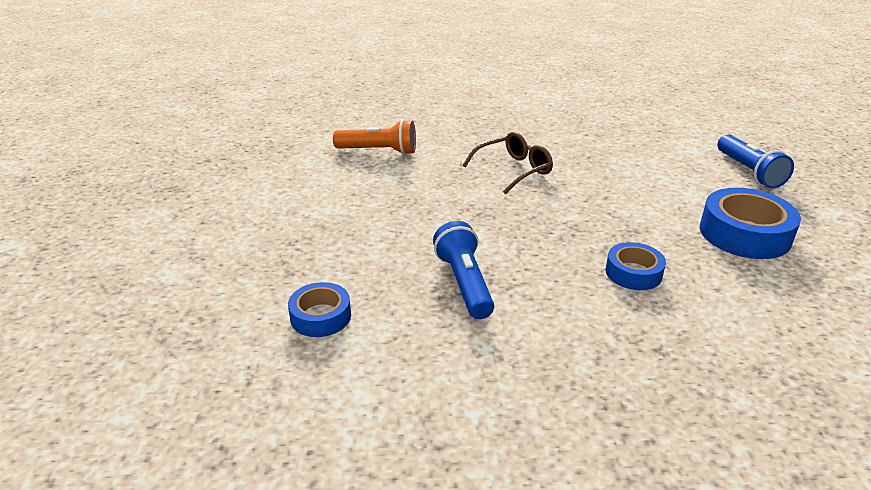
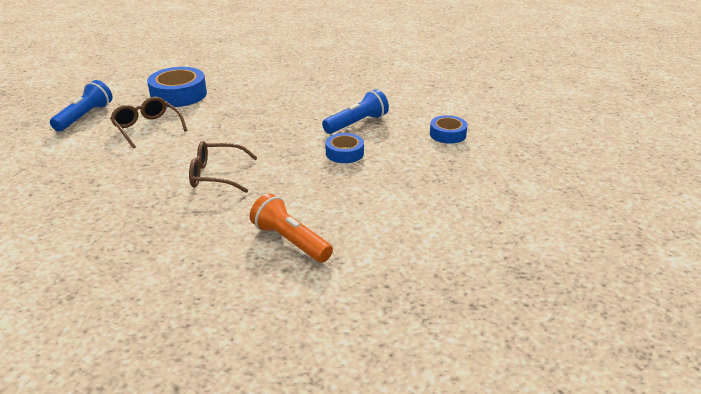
camera: 145 degrees left, 0 degrees up
(464, 283) = (357, 123): blue flashlight -> blue flashlight turned 150 degrees counterclockwise
(633, 273) = (267, 100): blue tape -> blue tape (344, 153)
(667, 184) = (147, 128): none -> brown glasses

